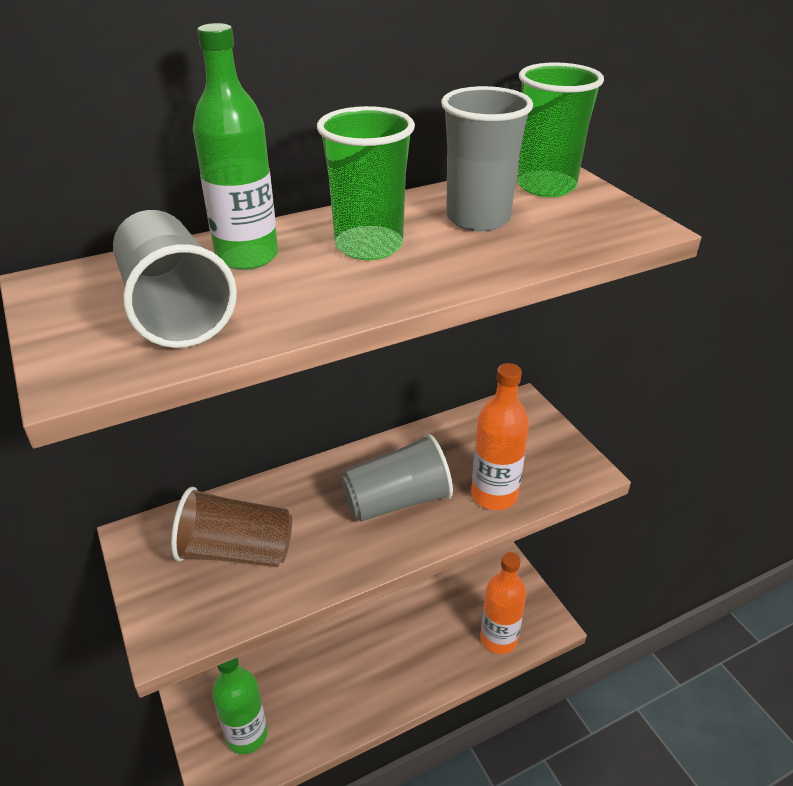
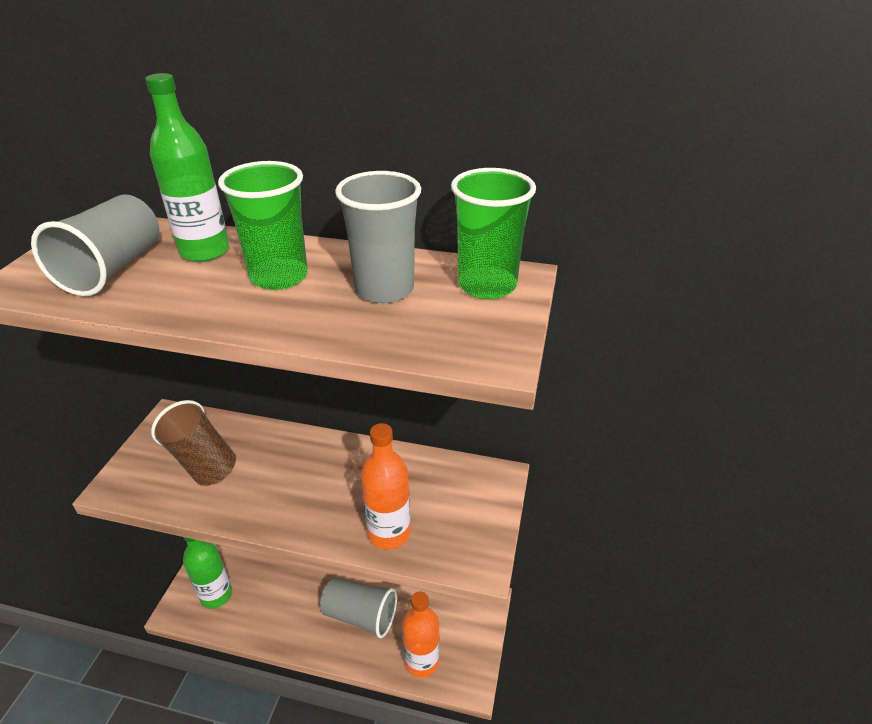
camera: 40 degrees right, 0 degrees up
(397, 501) = (323, 491): grey cup -> grey cup (360, 615)

